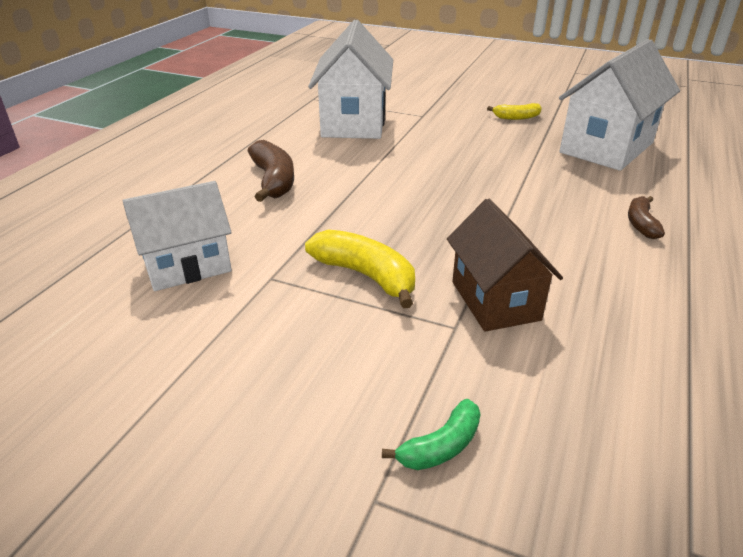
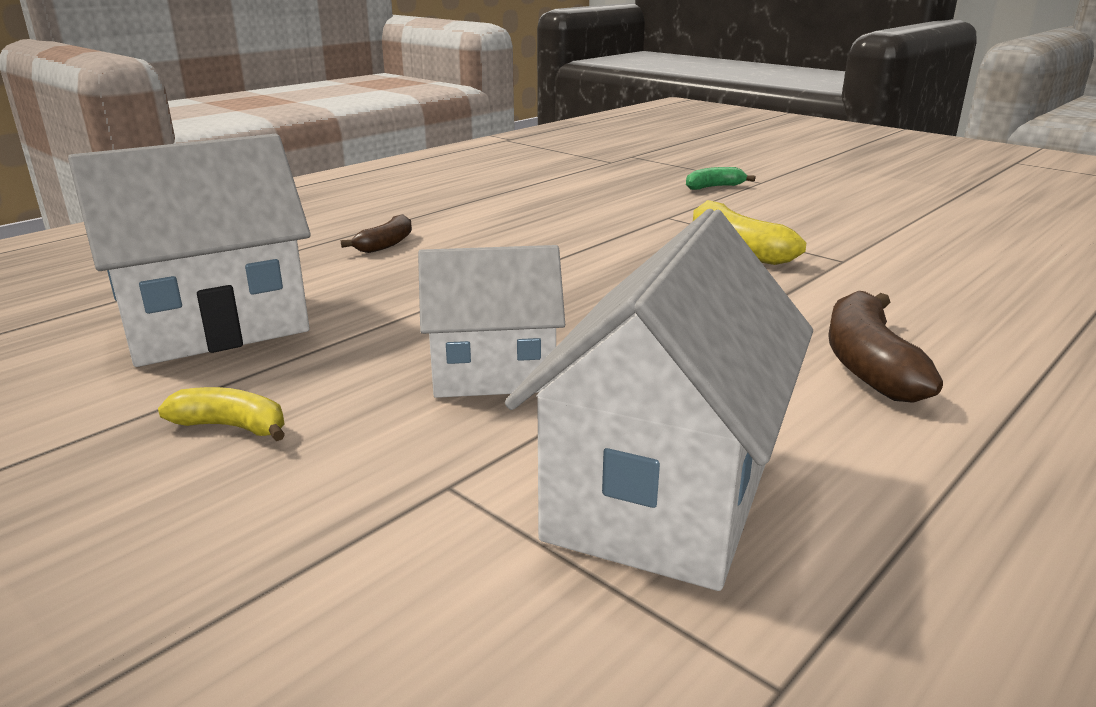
camera: 160 degrees left, 10 degrees down
(187, 266) = (951, 280): white house -> white house (493, 374)
(495, 300) = (619, 223): brown house -> none

